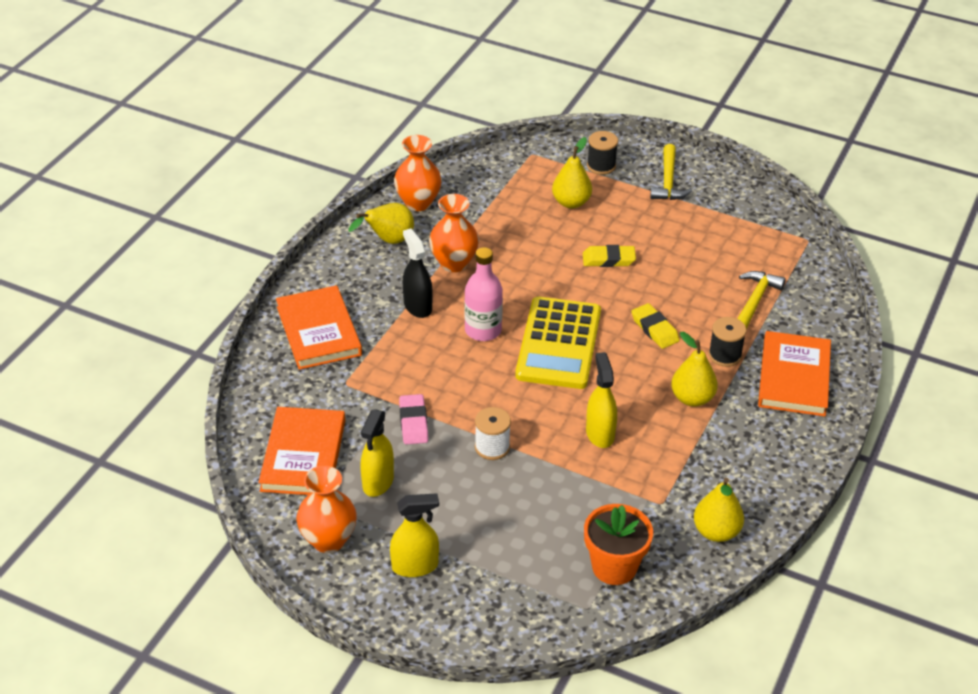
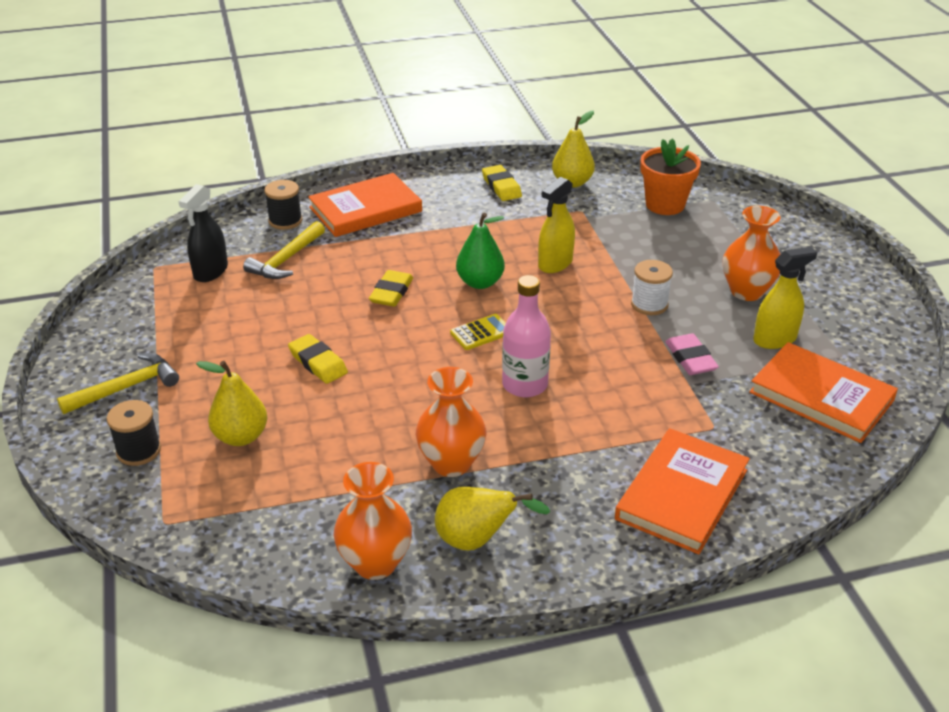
camera: 130 degrees left, 5 degrees down
(303, 455) = (821, 396): orange book -> orange book turned 75 degrees clockwise
(328, 540) = (861, 329): orange vase -> orange vase (746, 291)
(413, 422) = (690, 358): pink eraser -> pink eraser turned 60 degrees counterclockwise
(415, 566) = (807, 279): yellow spray bottle -> none
(417, 306) = (550, 447): black spray bottle -> black spray bottle (210, 271)
(558, 344) = (481, 333): yellow calculator -> yellow calculator, size x0.41
(619, 378) = (480, 282): none -> green pear
(692, 398) = (454, 241): yellow pear -> none
(725, 355) = (380, 247): black spool -> black spool (285, 221)
(754, 301) = (286, 260): yellow hammer -> yellow hammer turned 45 degrees counterclockwise
(754, 480) = (501, 187): none -> yellow eraser

